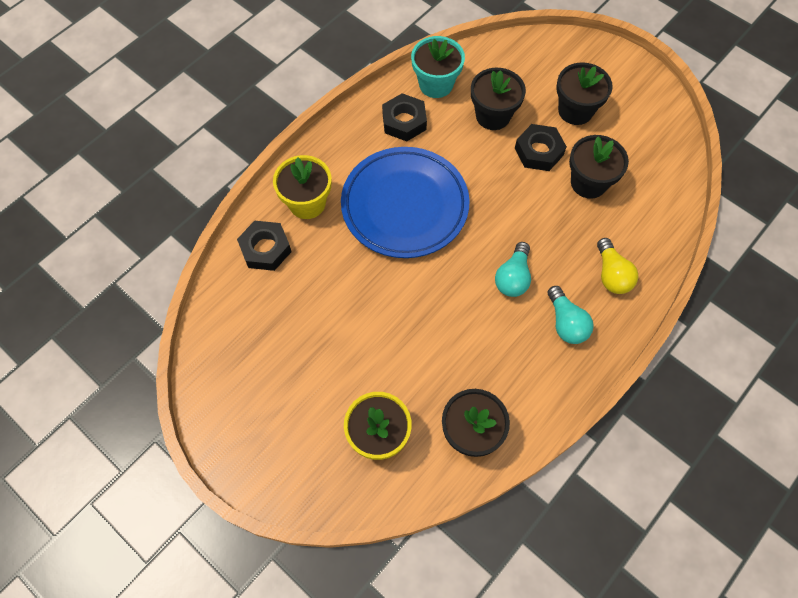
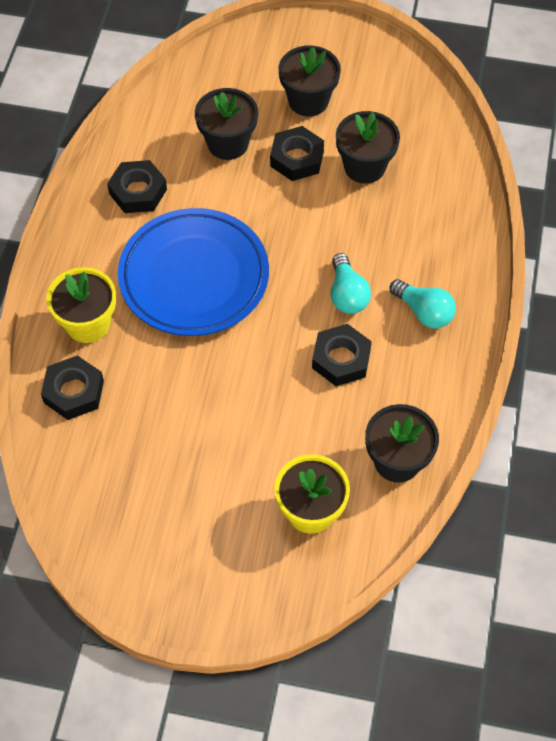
camera: 30 degrees left, 5 degrees down
(436, 84) = (147, 137): turquoise flower pot -> none
(476, 327) = (341, 359): none -> black nut
(611, 274) = (439, 245): yellow light bulb -> none

